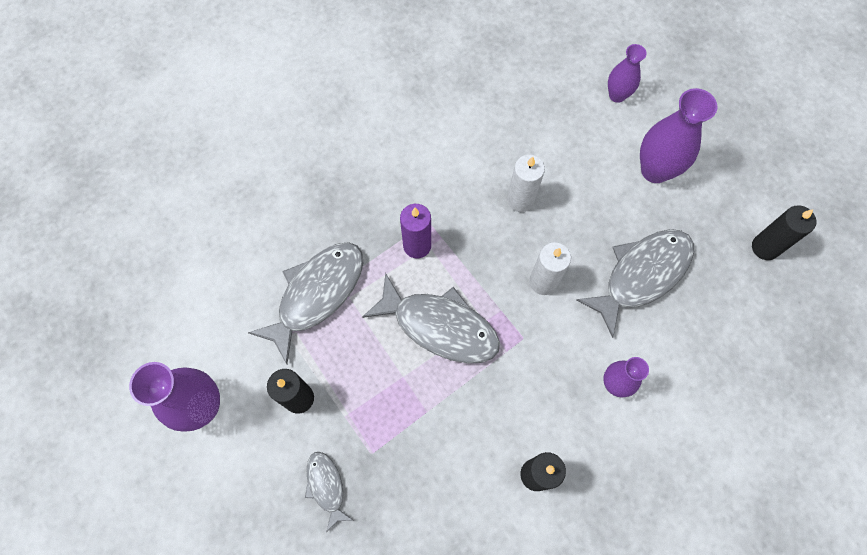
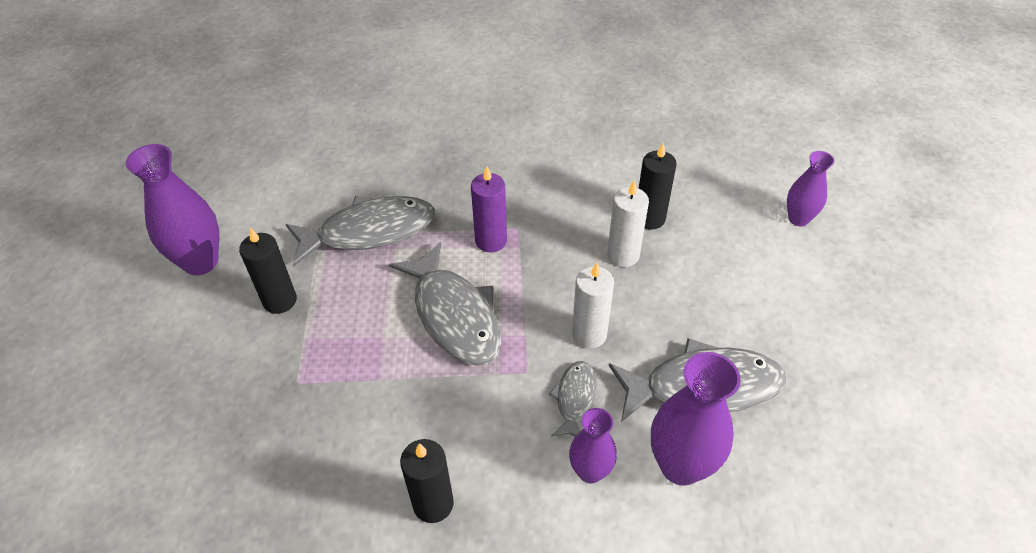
camera: 35 degrees right, 20 degrees down
(326, 486) = (234, 384): grey fish -> grey fish (575, 399)
(655, 170) = (793, 301): purple vase -> purple vase (681, 465)
(765, 247) = (880, 441): black candle -> black candle (649, 218)

